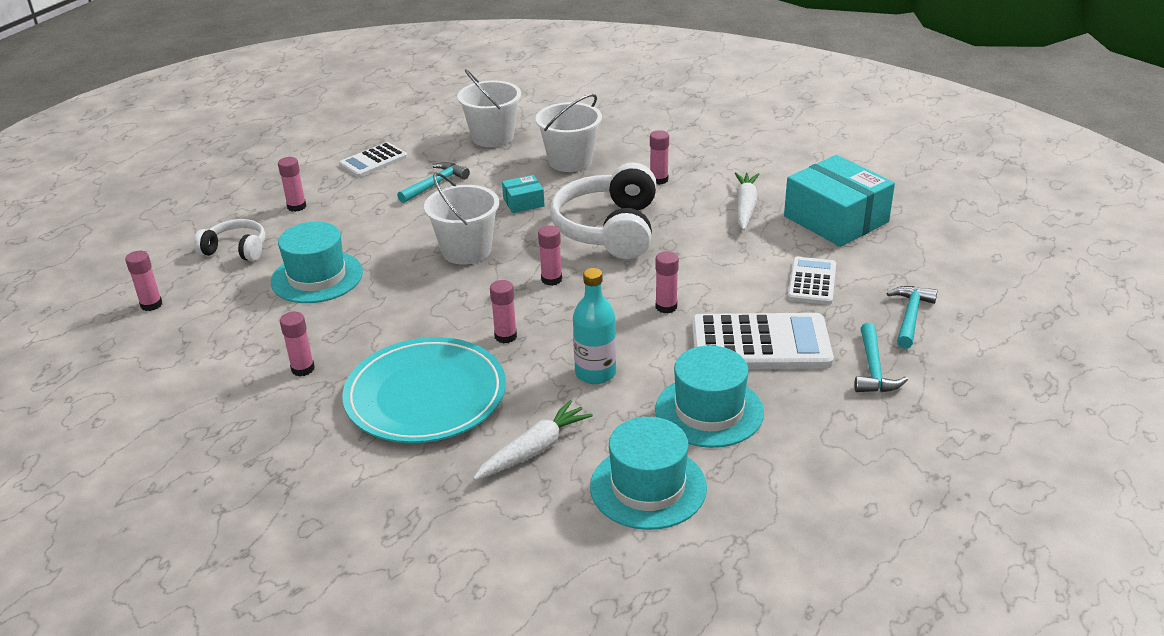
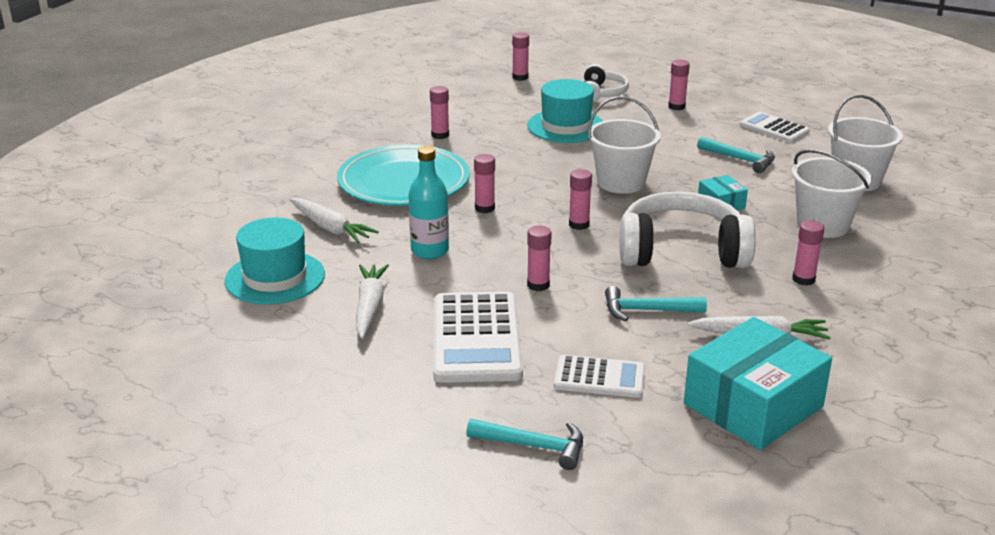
camera: 85 degrees right, 5 degrees down
(709, 411) = (370, 307): turquoise hat -> white carrot
(873, 369) = (430, 409): turquoise hammer -> turquoise hammer (647, 310)

